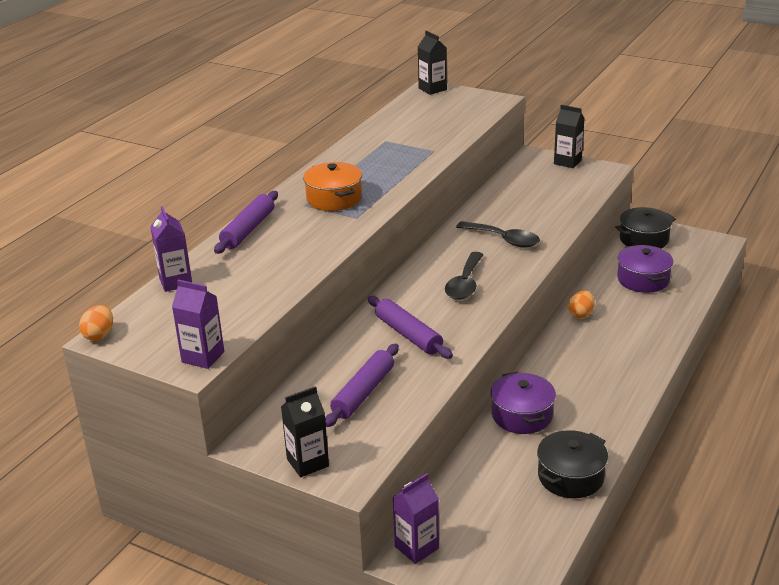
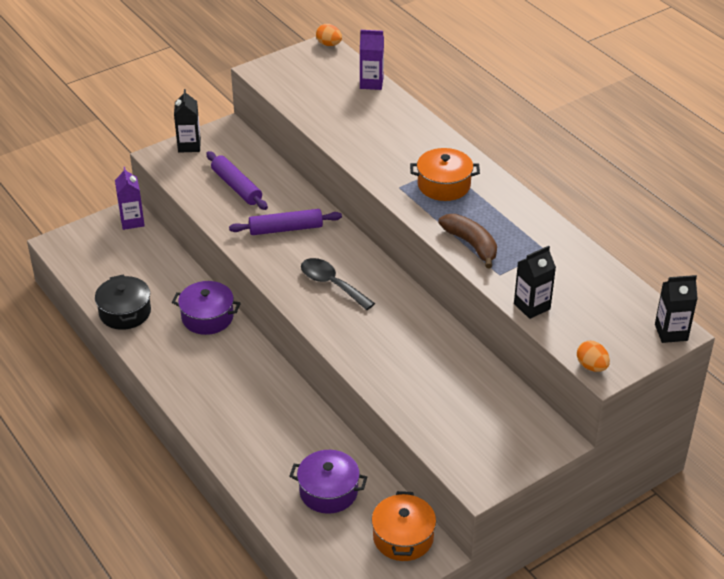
camera: 115 degrees right, 10 degrees up
(203, 357) = (265, 76): purple carton -> none
(248, 230) = (424, 129): purple rolling pin -> none
(408, 168) = (471, 244): none -> brown banana
(504, 239) = (386, 337): black spoon -> none
(567, 162) = (520, 461): black carton -> black carton (532, 306)
(581, 314) = (307, 415): orange egg -> orange egg (591, 366)
(644, 239) = (403, 537): black pot -> orange pot

